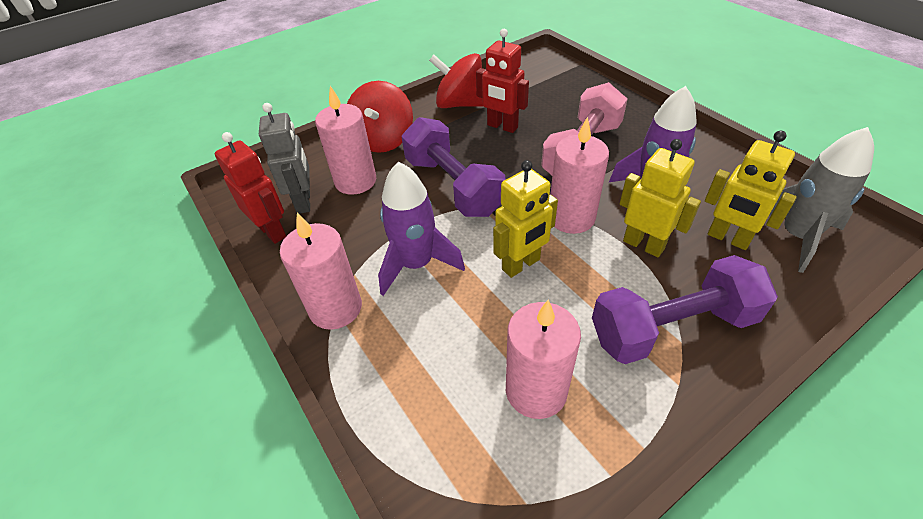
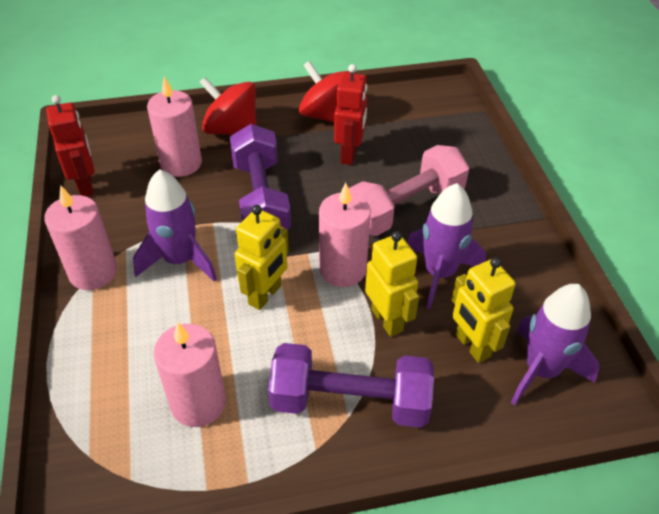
camera: 20 degrees right, 0 degrees up
(304, 202) = (127, 167): grey robot -> none
(383, 140) = (231, 130): red spinning top -> red spinning top turned 90 degrees clockwise
(502, 126) = (349, 154): red robot -> red robot turned 135 degrees counterclockwise
(521, 265) = (265, 295): yellow robot -> yellow robot turned 45 degrees counterclockwise
(796, 236) = (541, 370): grey rocket -> purple rocket

